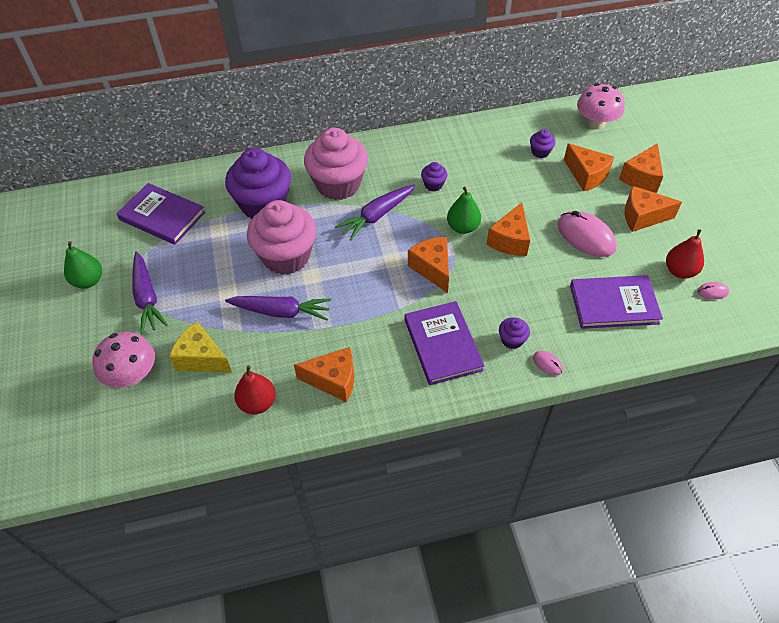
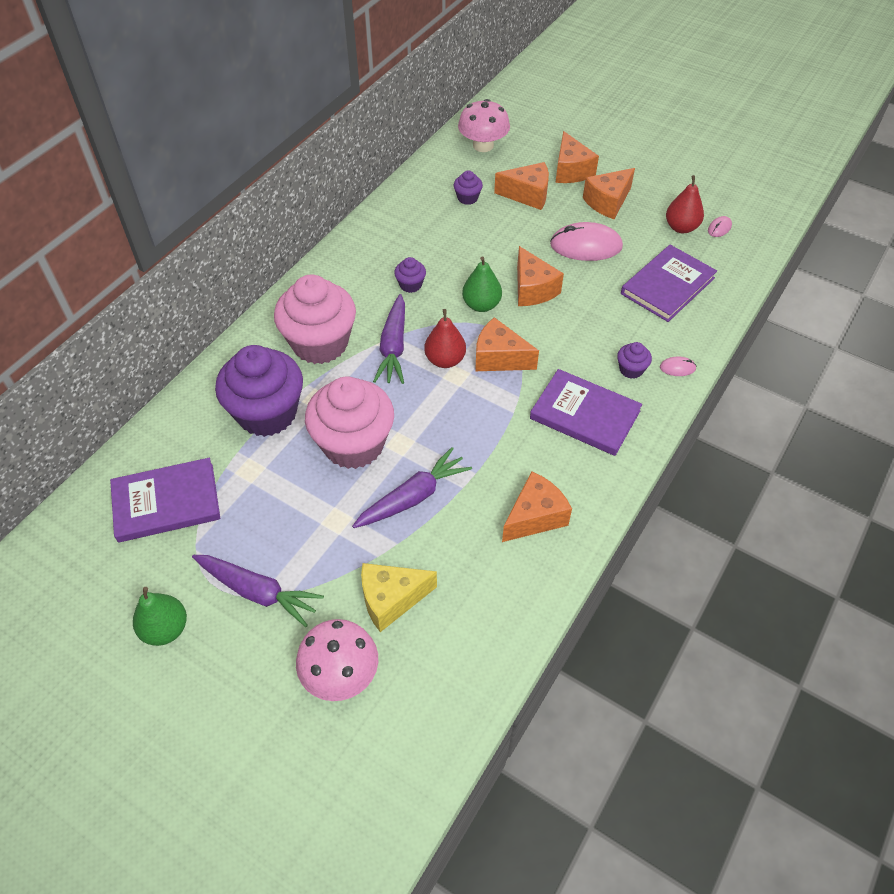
camera: 45 degrees left, 0 degrees up
(257, 403) = (495, 592): red pear -> red pear (445, 360)

